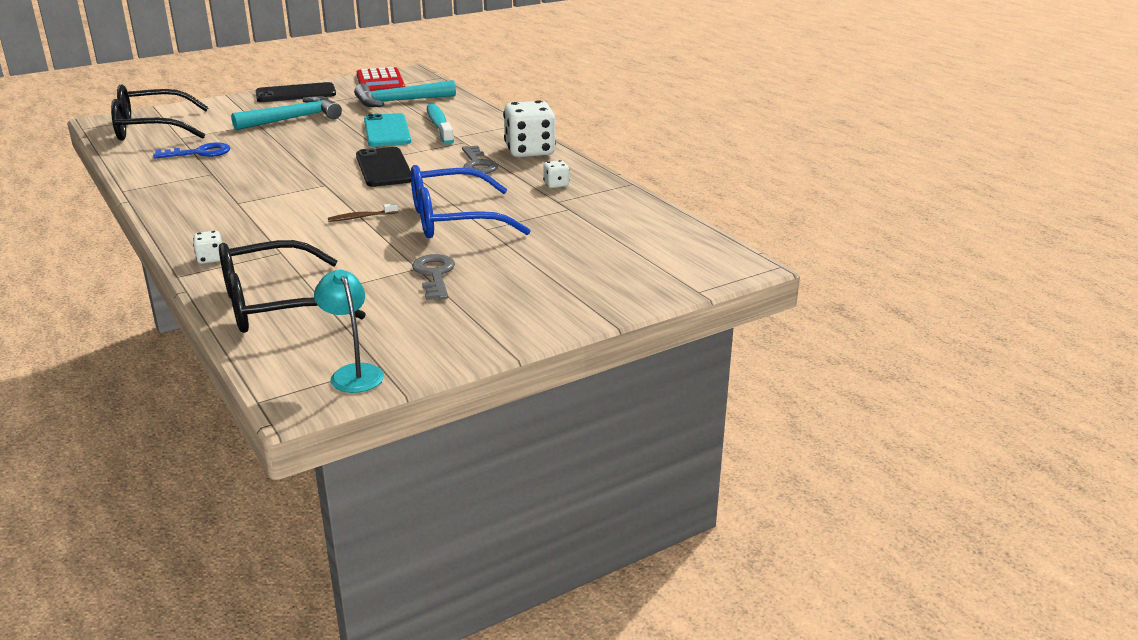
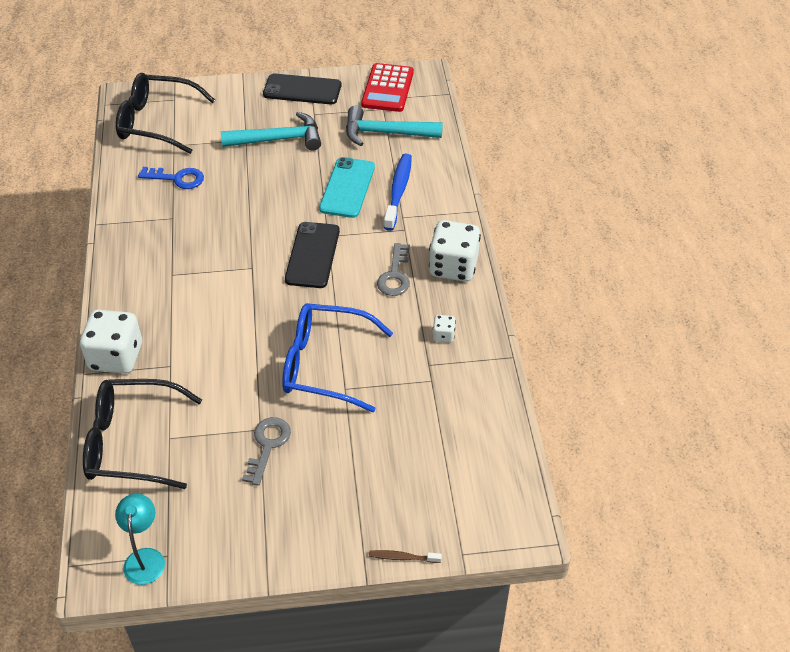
camera: 25 degrees right, 20 degrees up
(210, 259) = (116, 357): white dice -> white dice, size x2.23
(361, 217) = (255, 333): brown toothbrush -> brown toothbrush (402, 557)
(439, 125) = (398, 191): turquoise toothbrush -> blue toothbrush

